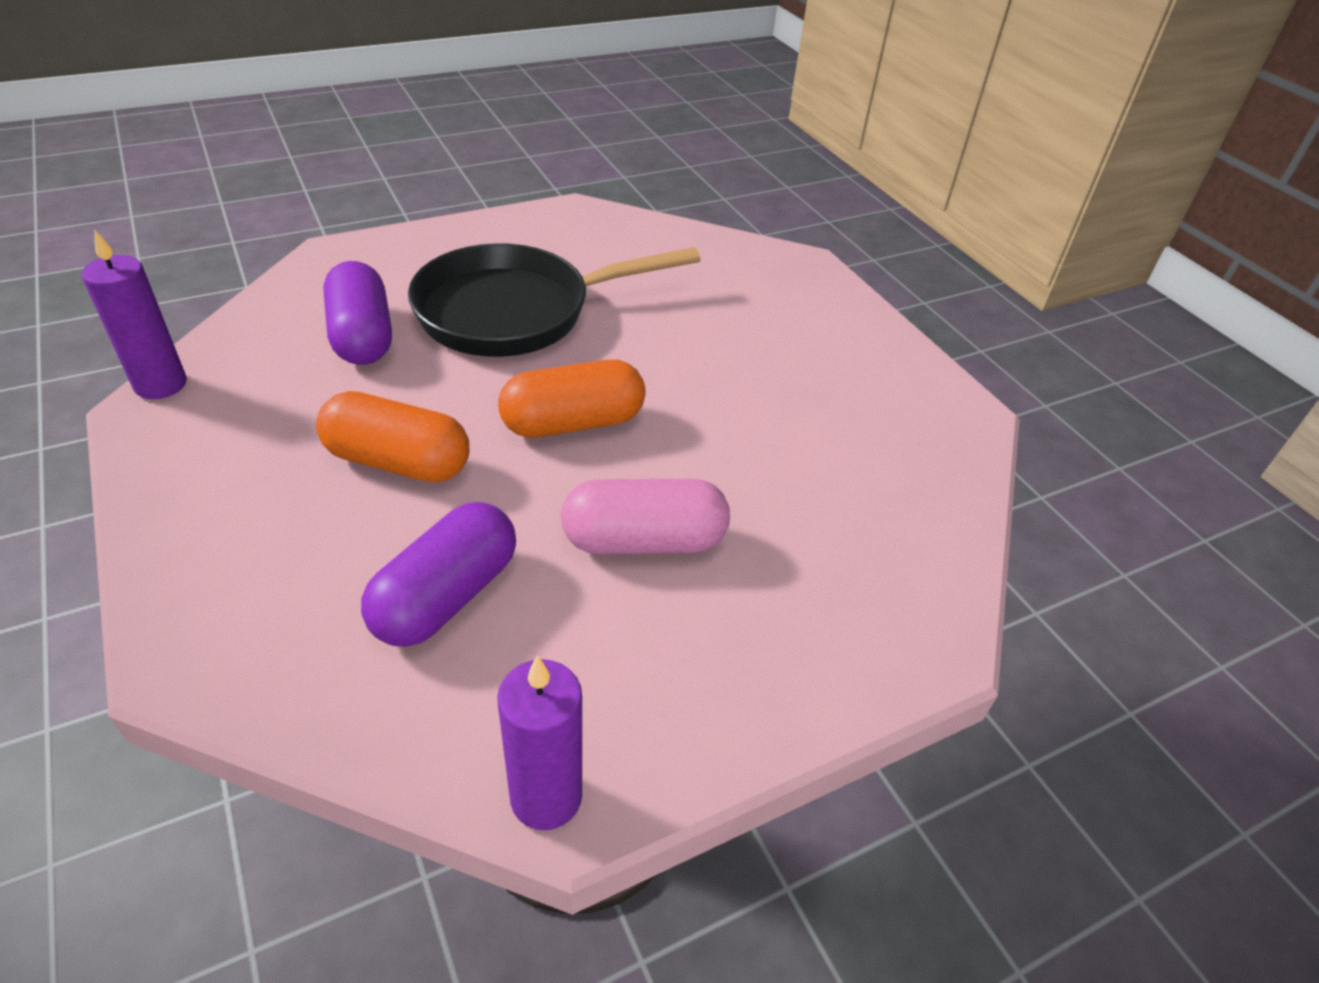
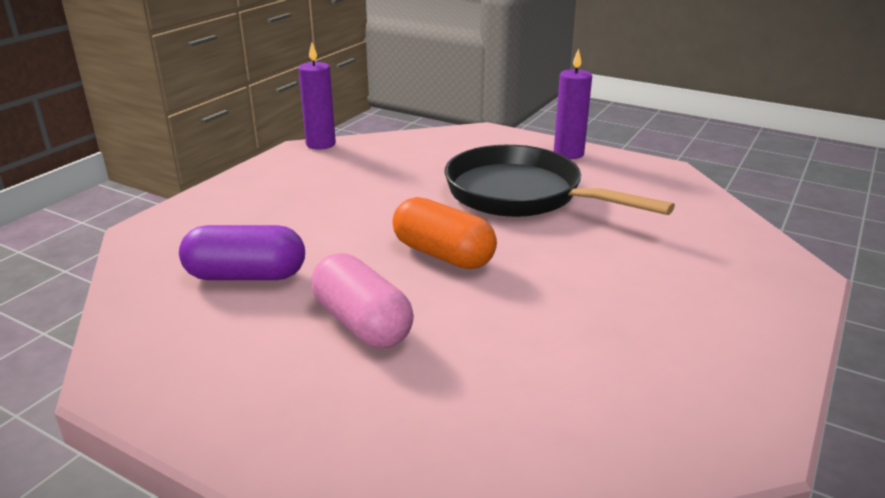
camera: 60 degrees right, 15 degrees down
(362, 336) = (426, 167): purple capsule -> none
(398, 462) = (337, 218): orange capsule -> none
(546, 797) = (115, 370): purple candle -> purple candle (568, 153)

